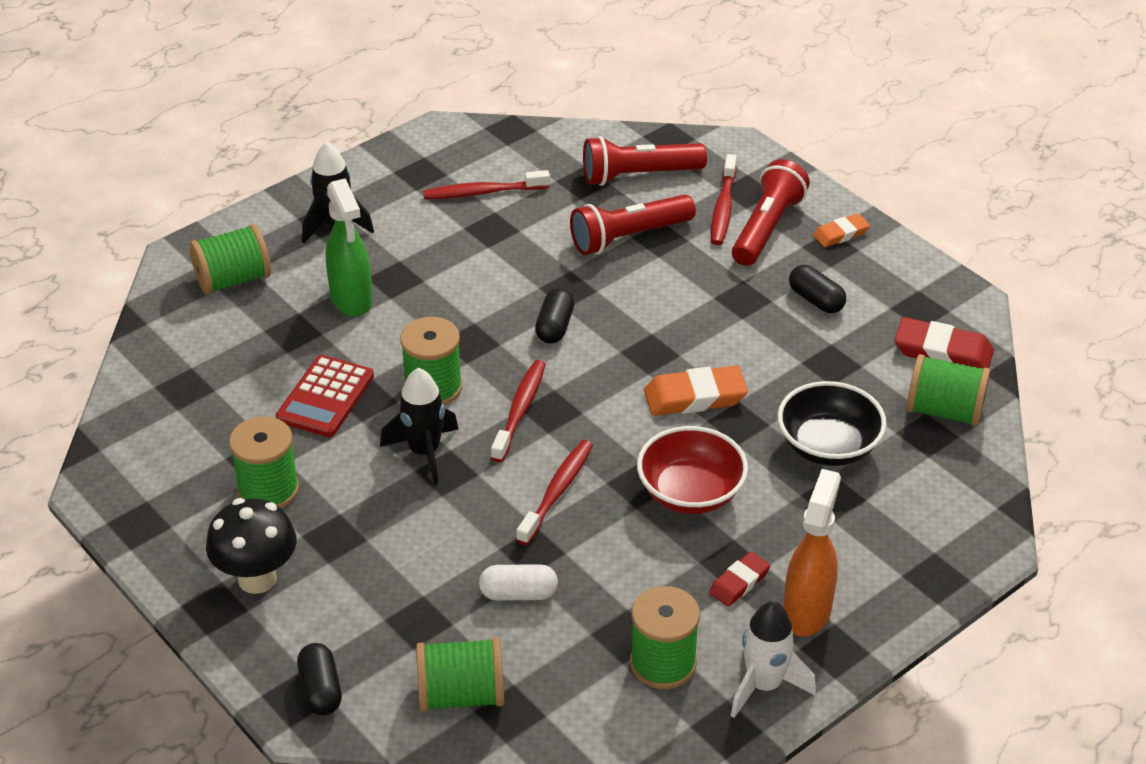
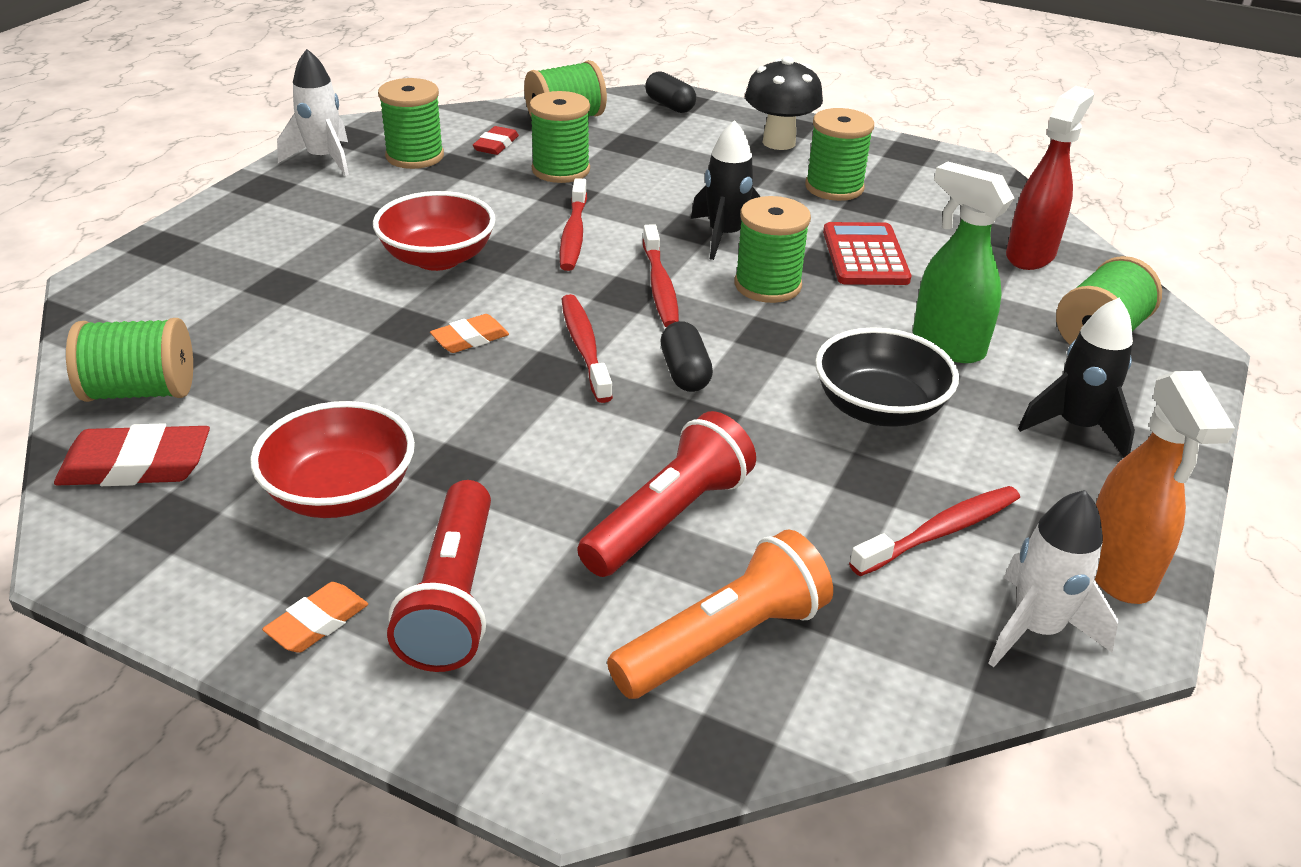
camera: 155 degrees right, 5 degrees down
(189, 361) = (1030, 255): none -> red spray bottle
(481, 142) = (1036, 629): none -> white rocket
(518, 593) = (561, 170): white capsule -> green spool
(638, 175) = (724, 641): red flashlight -> orange flashlight
(695, 397) = (470, 338): orange eraser -> orange eraser, size x0.60
(723, 208) = (543, 616): red toothbrush -> red toothbrush (584, 347)
(739, 582) = (364, 209): red eraser -> red eraser (496, 145)
(807, 611) = (294, 203): orange spray bottle -> orange spray bottle (1117, 572)
(816, 300) = (341, 493): black capsule -> red bowl
(828, 446) = (293, 325): black bowl -> black bowl (878, 408)

